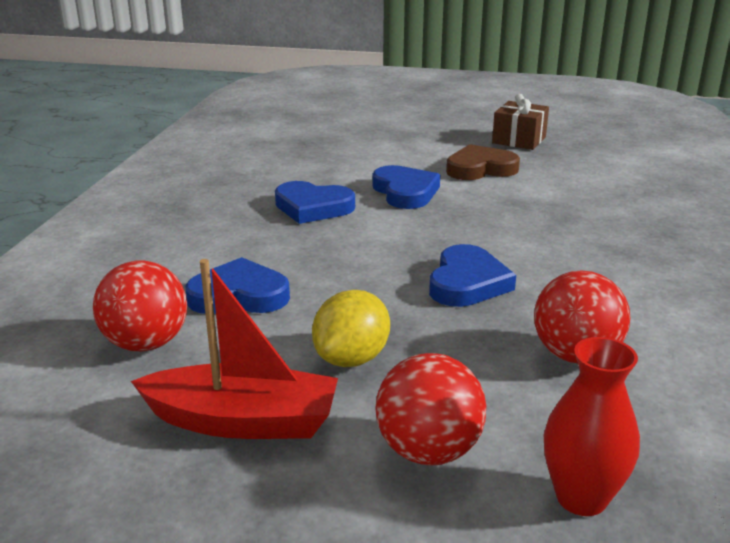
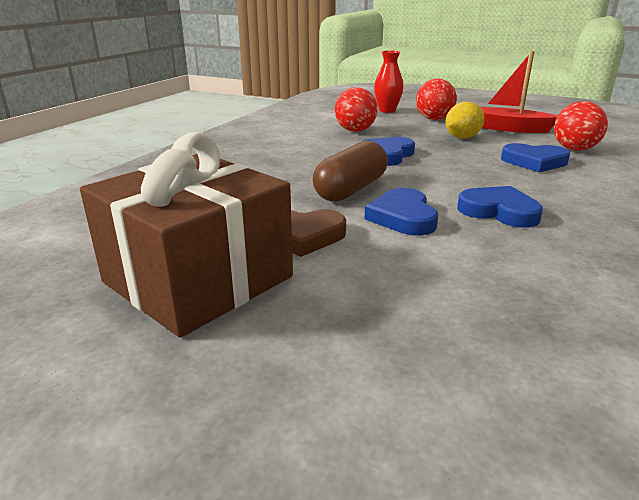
camera: 165 degrees left, 0 degrees up
(475, 216) = (351, 189): none -> brown capsule
(519, 140) = (198, 279): brown gift -> brown gift, size x2.10

